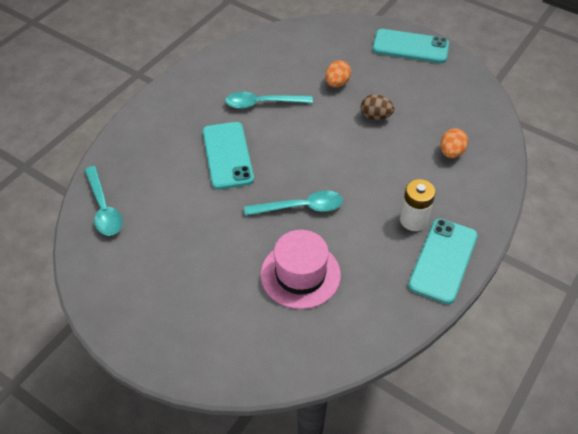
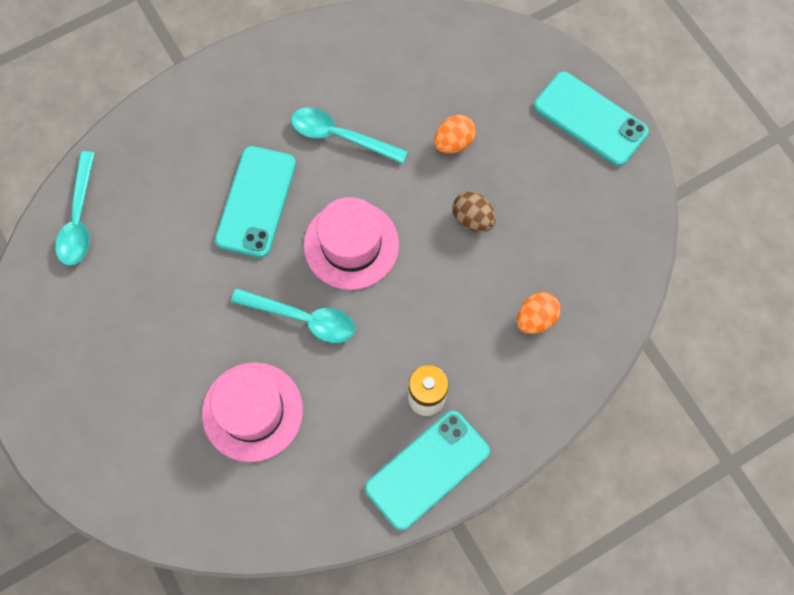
camera: 25 degrees right, 20 degrees up
(307, 156) = (351, 245): none -> pink hat

